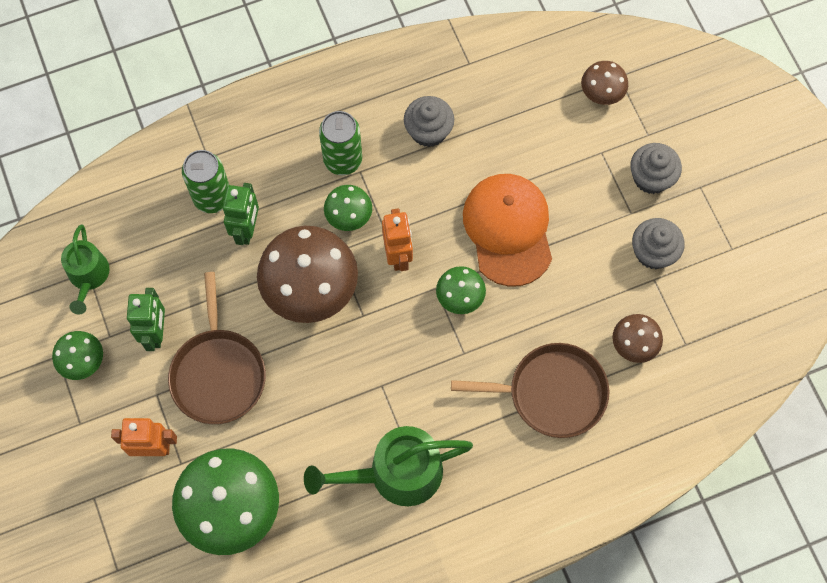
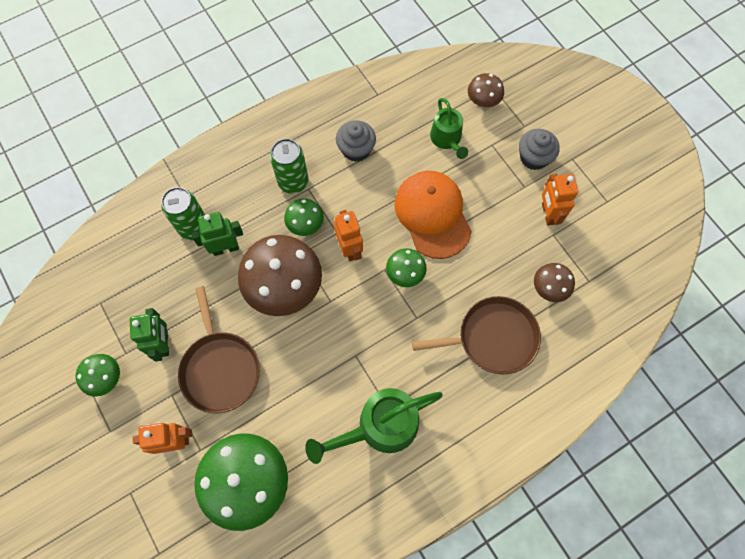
camera: 10 degrees left, 0 degrees up
(88, 276) = (101, 307): green watering can -> green watering can (447, 139)
(247, 229) = (225, 248): green robot -> green robot turned 105 degrees counterclockwise
(653, 252) = (548, 214): grey cupcake -> orange robot

